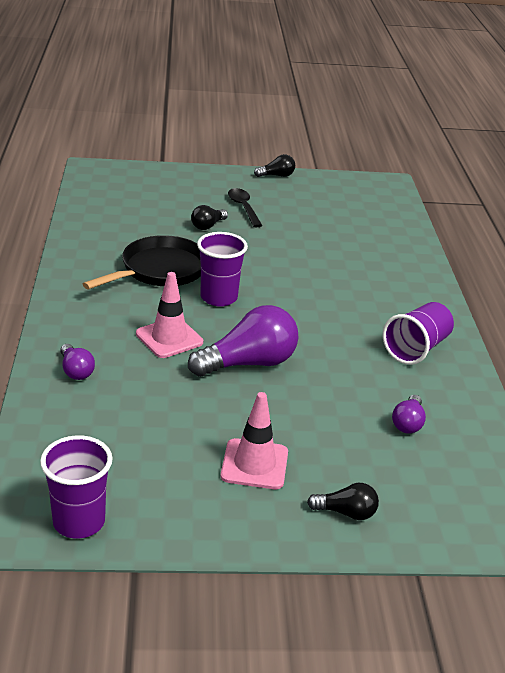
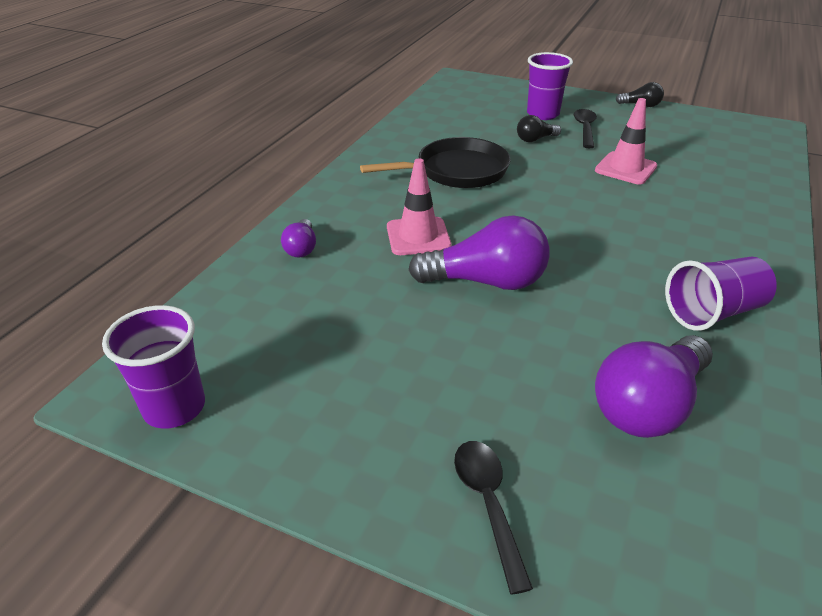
camera: 30 degrees right, 5 degrees up
(218, 298) = (499, 207): purple cup -> purple cup (542, 114)
(254, 464) = (413, 400): pink traffic cone -> pink traffic cone (625, 168)
(346, 512) = (488, 504): black light bulb -> black spoon
(408, 423) = (648, 405): purple light bulb -> purple light bulb, size x1.98

